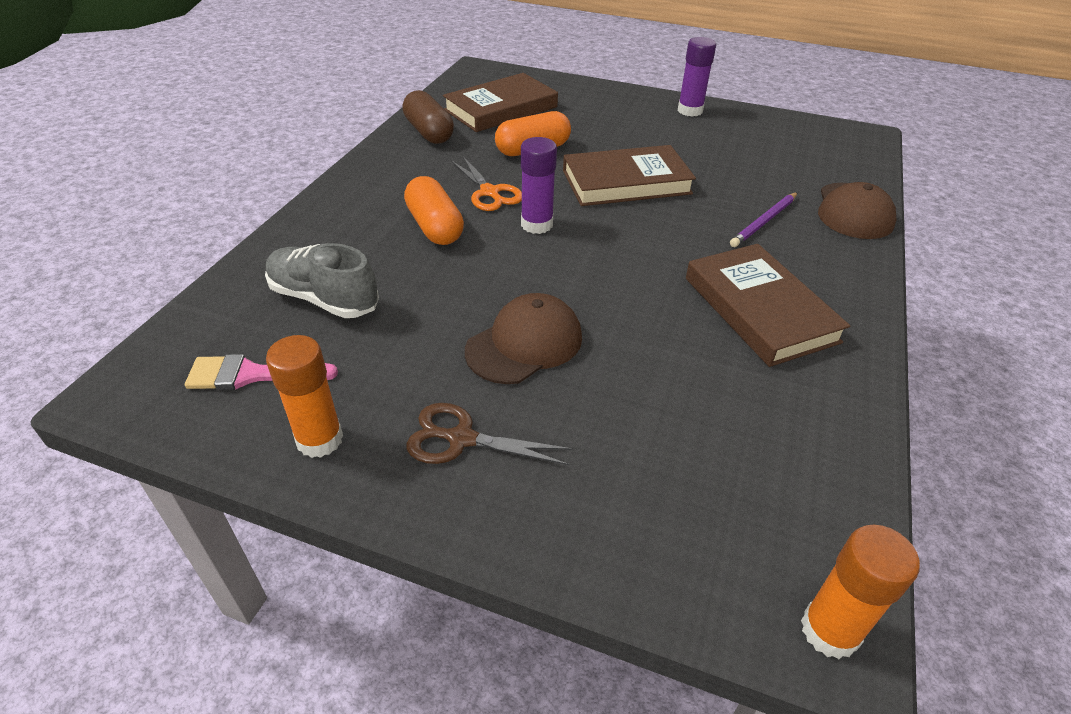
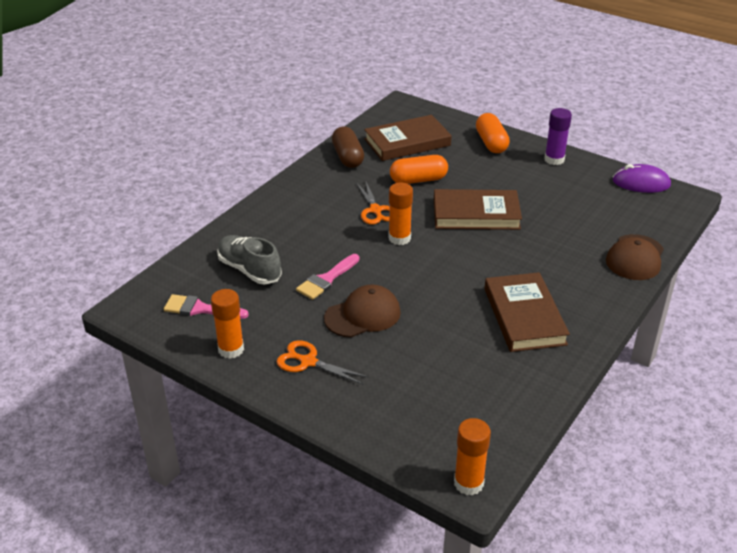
camera: 15 degrees right, 5 degrees down
(434, 227) = (330, 231): orange capsule -> orange capsule (491, 143)
(450, 296) = (326, 279): none -> pink brush
(461, 439) = (308, 361): brown scissors -> orange scissors
(536, 224) = (399, 238): purple glue stick -> orange glue stick
(764, 221) = (562, 257): purple pencil -> none
(804, 125) = (641, 183): none -> purple mouse

